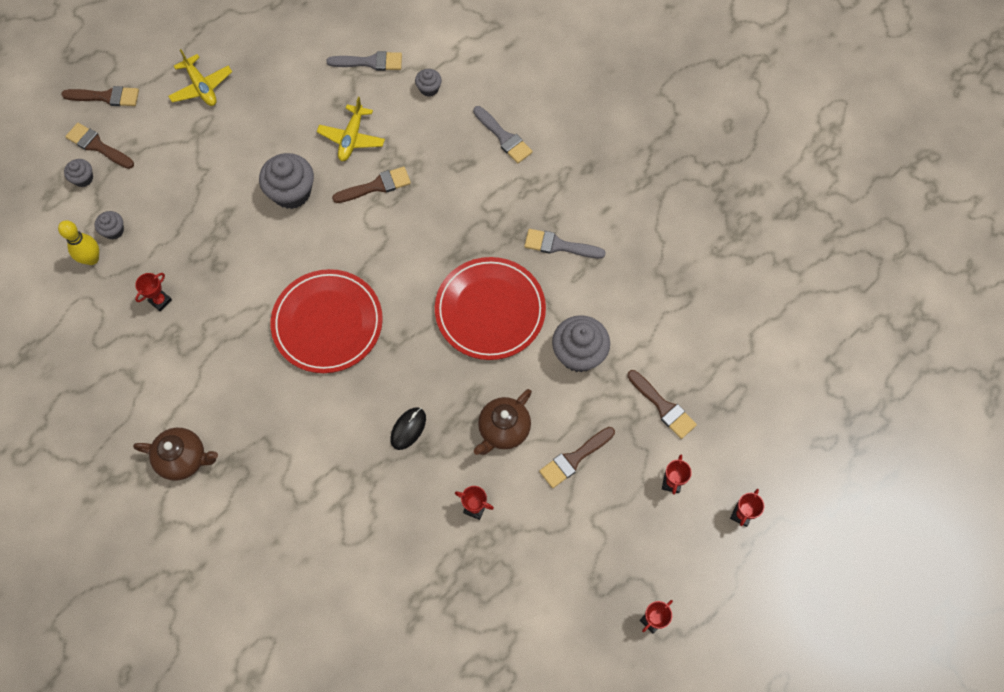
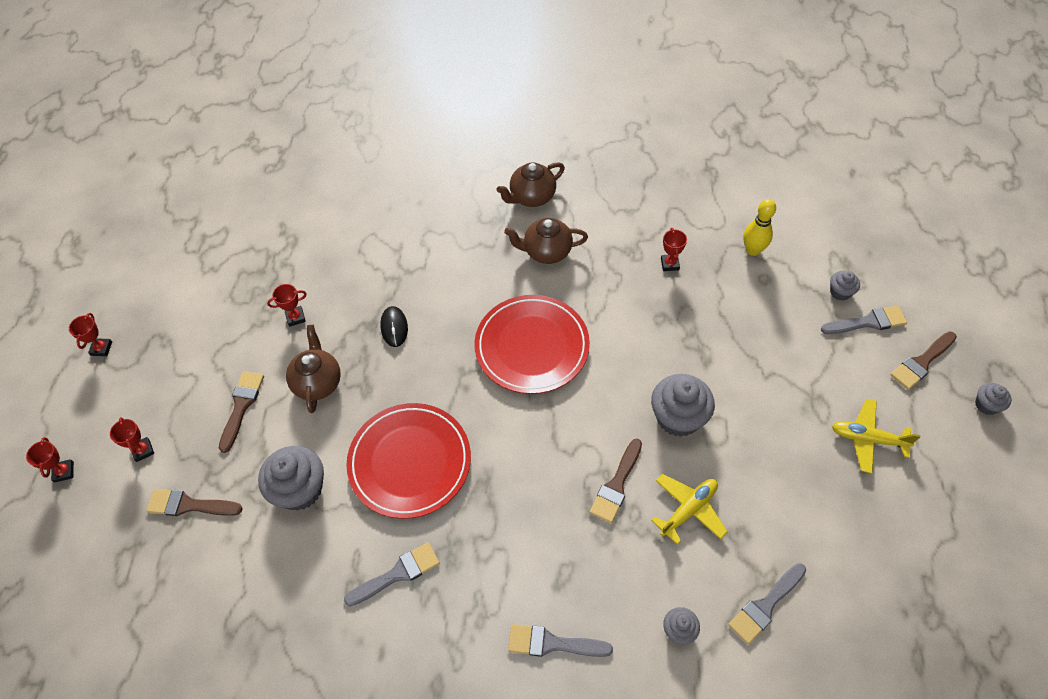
camera: 140 degrees right, 10 degrees down
(97, 146) = (868, 322): brown brush -> grey brush
(114, 231) = (766, 278): grey cupcake -> grey cupcake (986, 405)
(231, 394) = (546, 252): none -> brown teapot
(352, 138) = (688, 510): yellow plane -> yellow plane turned 75 degrees clockwise

